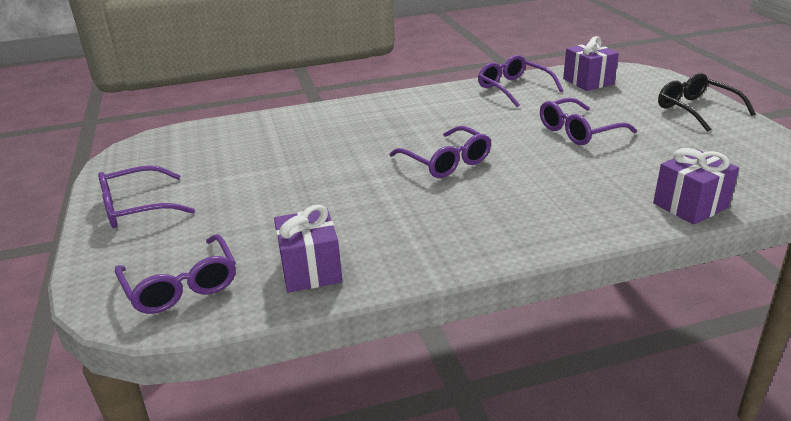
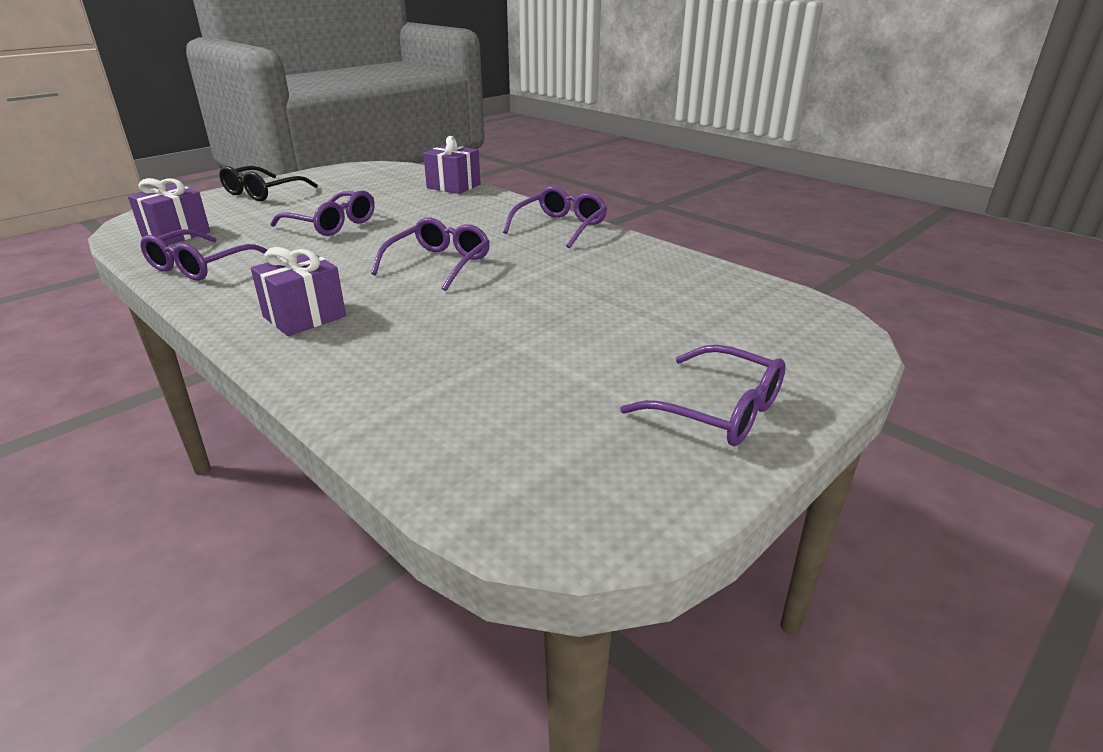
camera: 120 degrees left, 0 degrees up
(182, 286) = (776, 317): purple glasses -> purple glasses (560, 227)
(310, 270) = (679, 274): purple gift -> purple gift (304, 316)

